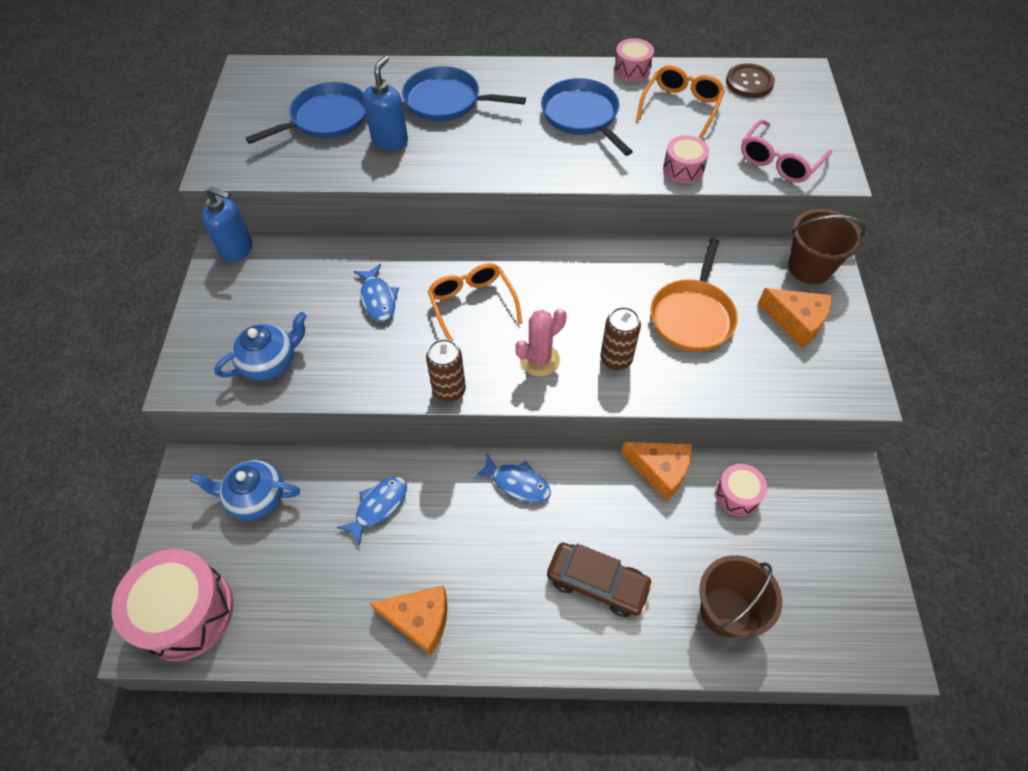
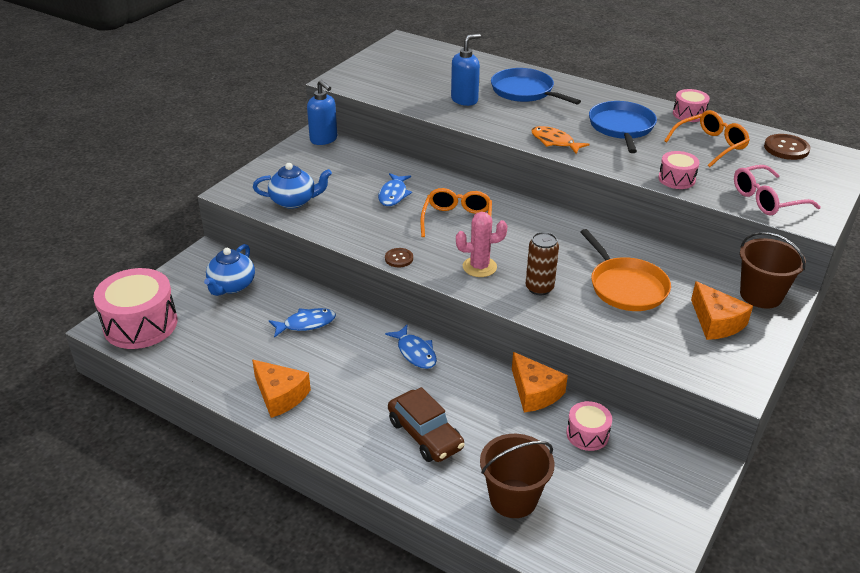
camera: 30 degrees right, 20 degrees down
(256, 498) = (231, 286): blue teapot -> blue teapot turned 105 degrees counterclockwise
(326, 118) = (431, 77): blue pan -> none
(449, 390) = (399, 258): brown can -> brown button
(531, 166) = (554, 142): none -> orange fish
(692, 316) = (626, 287): orange pan -> orange pan turned 75 degrees counterclockwise

